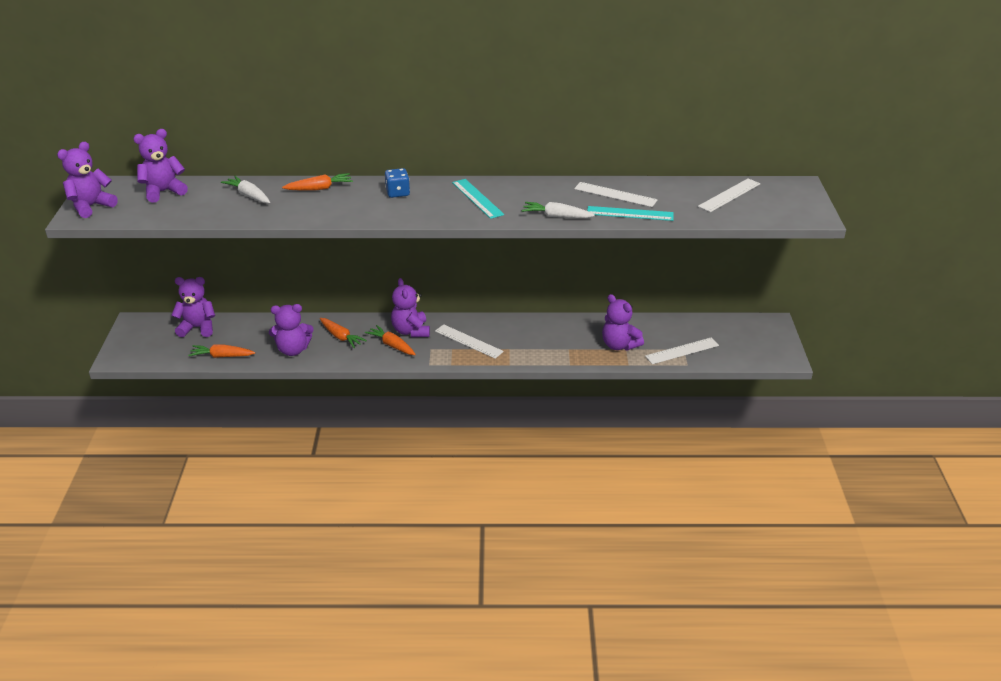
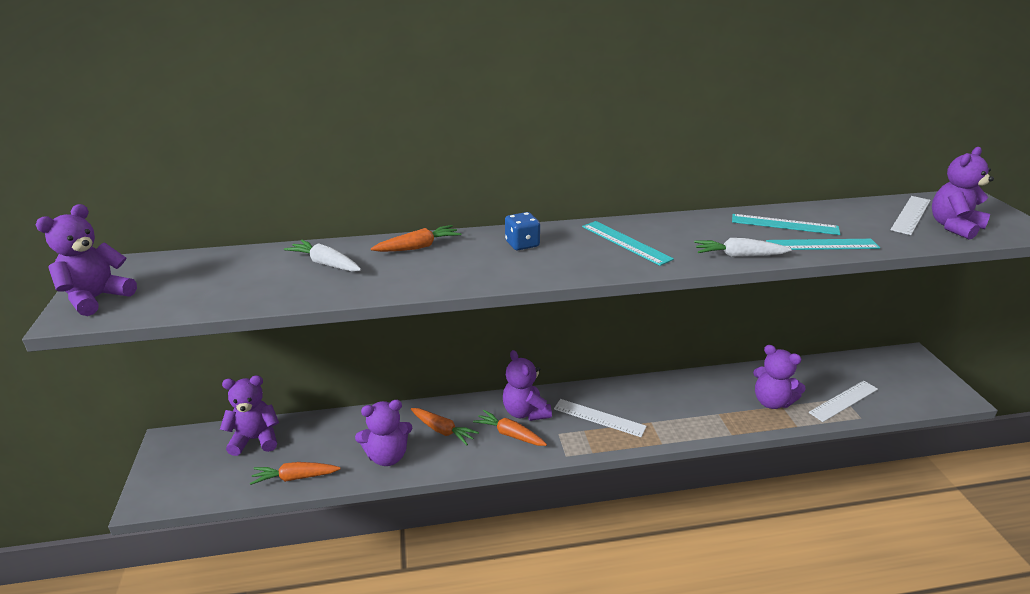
camera: 10 degrees left, 5 degrees down
(163, 192) = (204, 269): purple teddy bear -> purple teddy bear (954, 227)
(615, 194) = (784, 224): white ruler -> turquoise ruler

